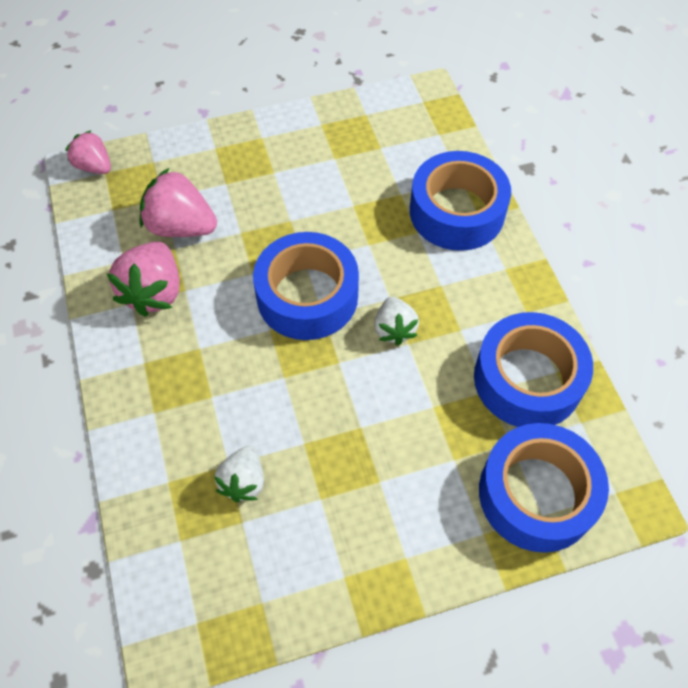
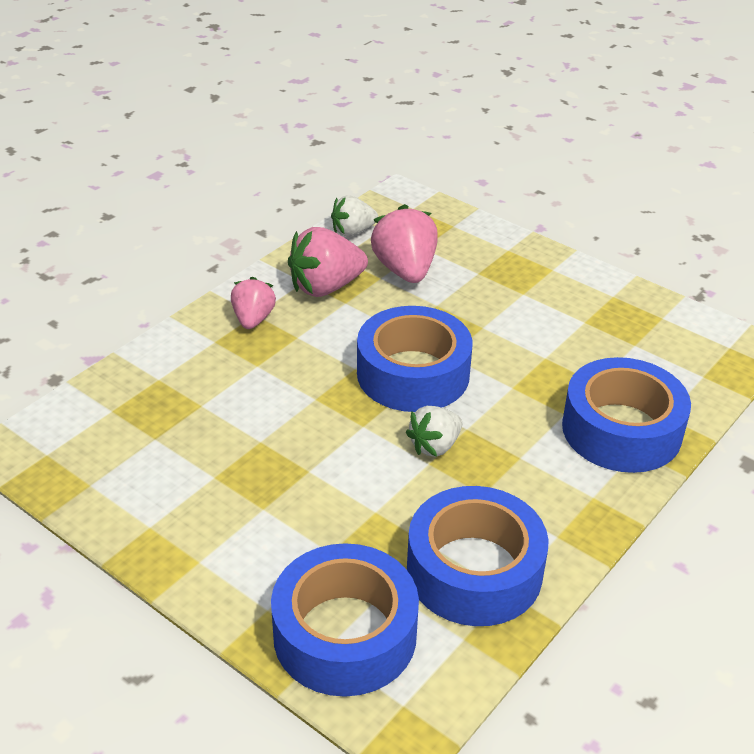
camera: 55 degrees right, 20 degrees down
(94, 166) = (412, 200): pink strawberry -> pink strawberry (253, 319)
(243, 481) = (193, 421): white strawberry -> white strawberry (353, 231)

